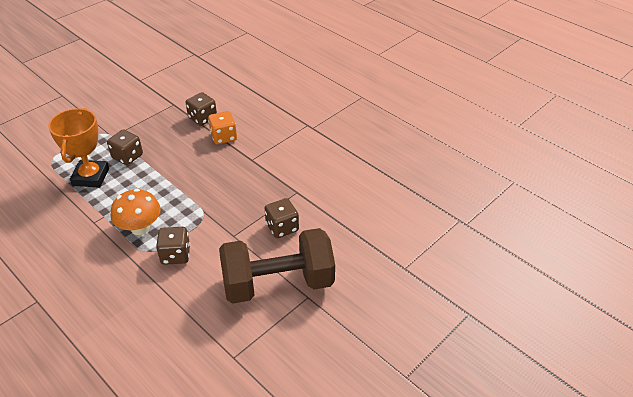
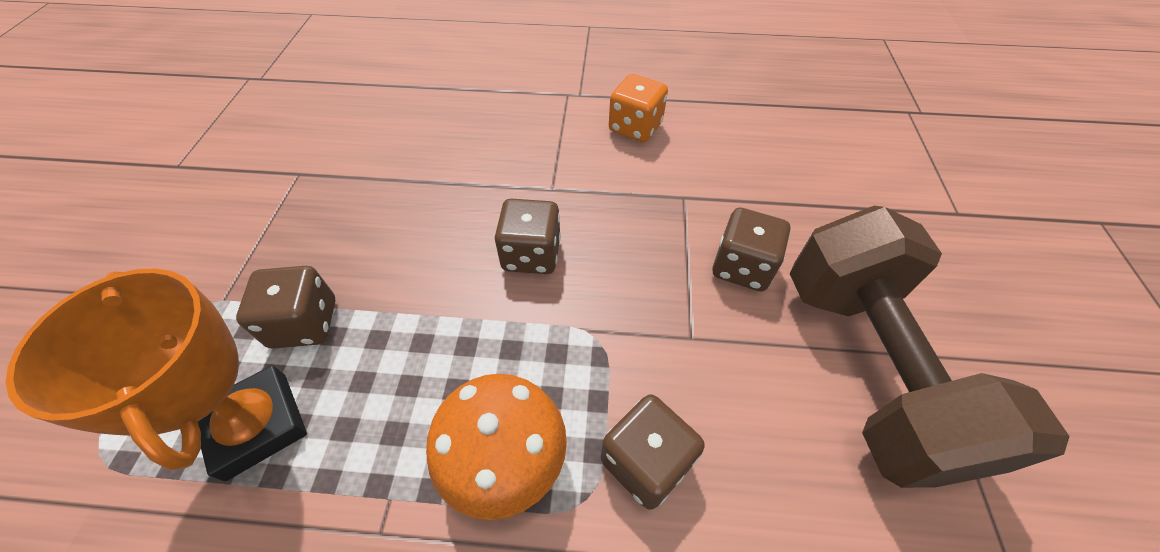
camera: 40 degrees left, 10 degrees up
(202, 118) = (384, 168): brown dice -> brown dice (531, 254)
(223, 137) = (460, 179): orange dice -> orange dice (635, 127)
(278, 283) = (868, 369): brown dumbbell -> brown dumbbell turned 45 degrees counterclockwise

